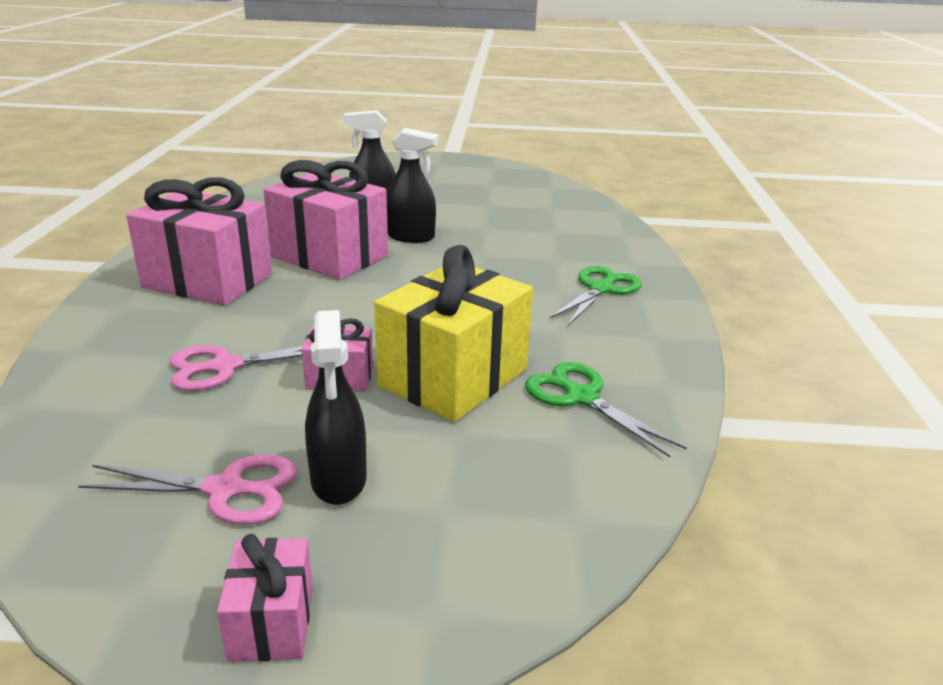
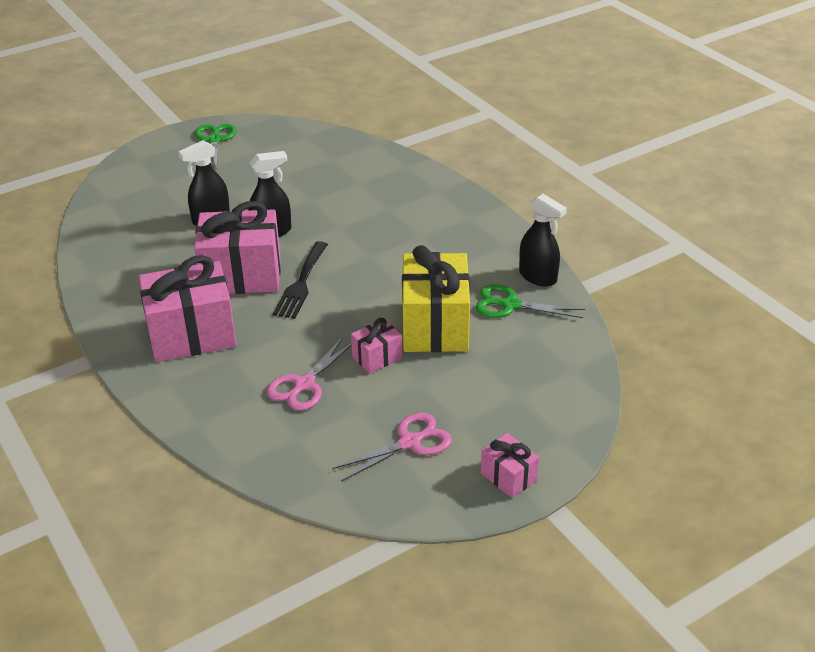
camera: 35 degrees left, 10 degrees up
(339, 480) = (454, 409): black spray bottle -> black spray bottle (538, 277)
(372, 283) = (301, 283): none -> black fork
(601, 289) = (442, 222): green scissors -> green scissors (215, 140)

